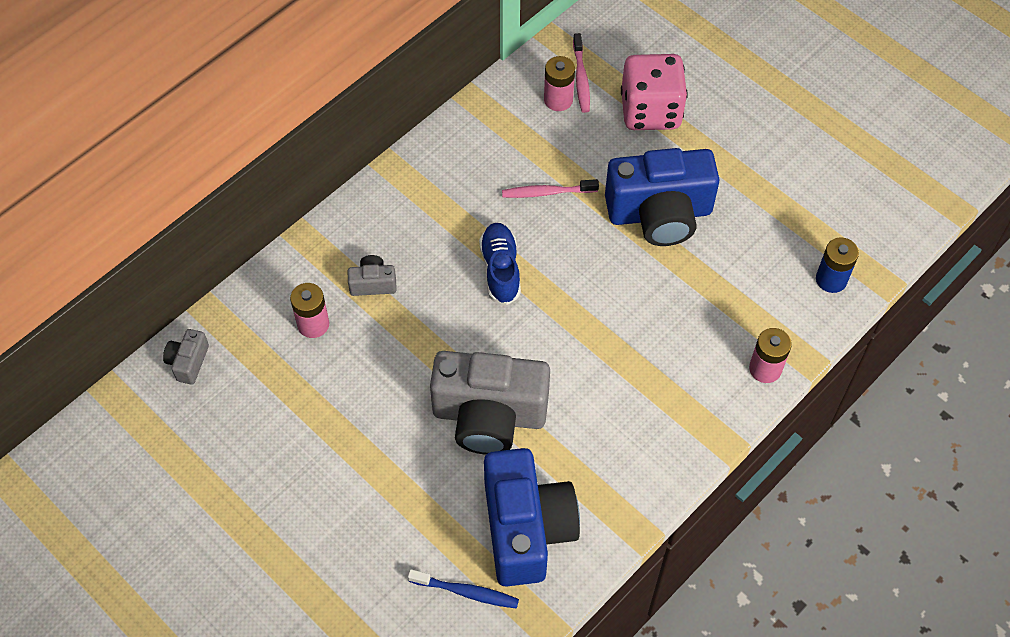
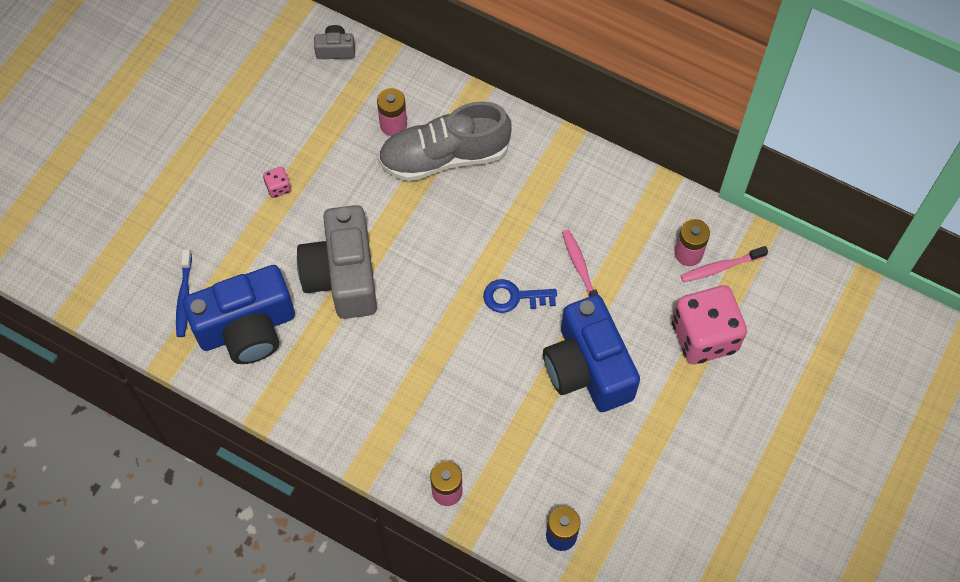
camera: 75 degrees right, 5 degrees up
(353, 460) = (278, 187): none -> pink dice
(373, 283) = (444, 156): grey camera -> grey shoe
(500, 270) = (487, 250): blue shoe -> none
(562, 258) = (514, 297): none -> blue key

